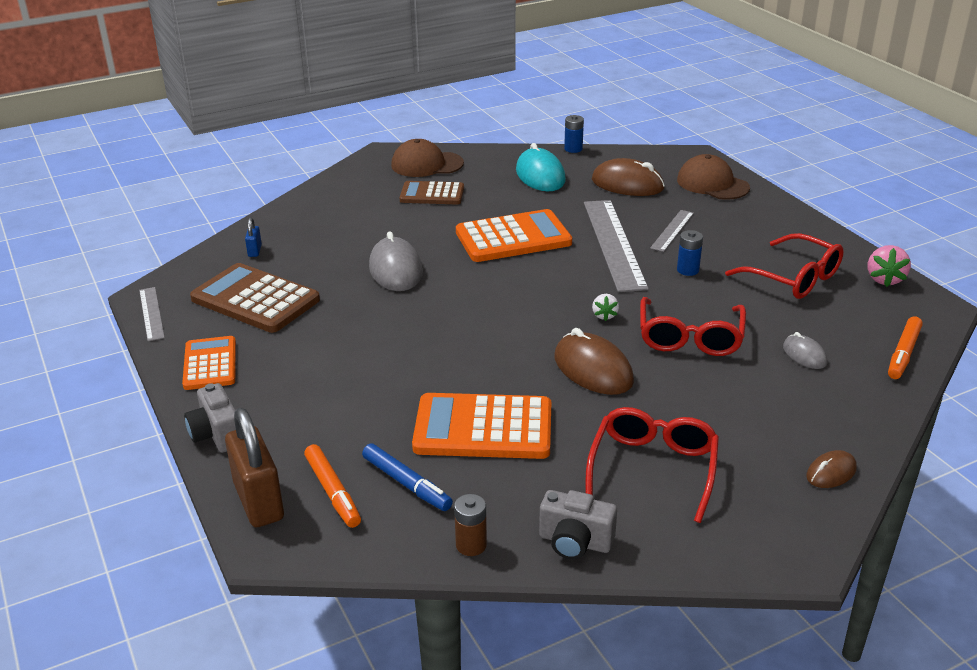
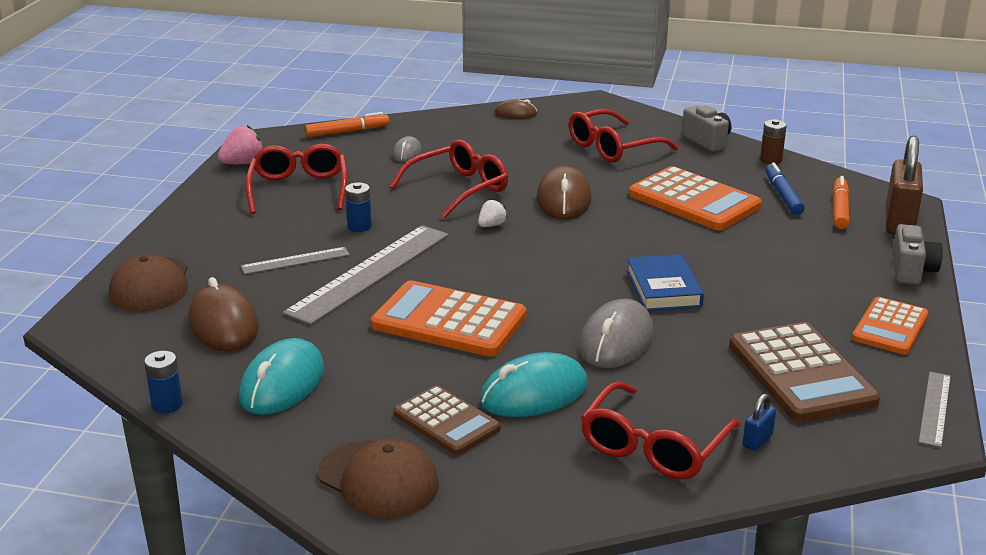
camera: 140 degrees left, 5 degrees down
(310, 226) = (654, 446): none -> red glasses
(405, 223) = (534, 394): none -> turquoise mouse
(407, 321) = (663, 288): none -> blue book

